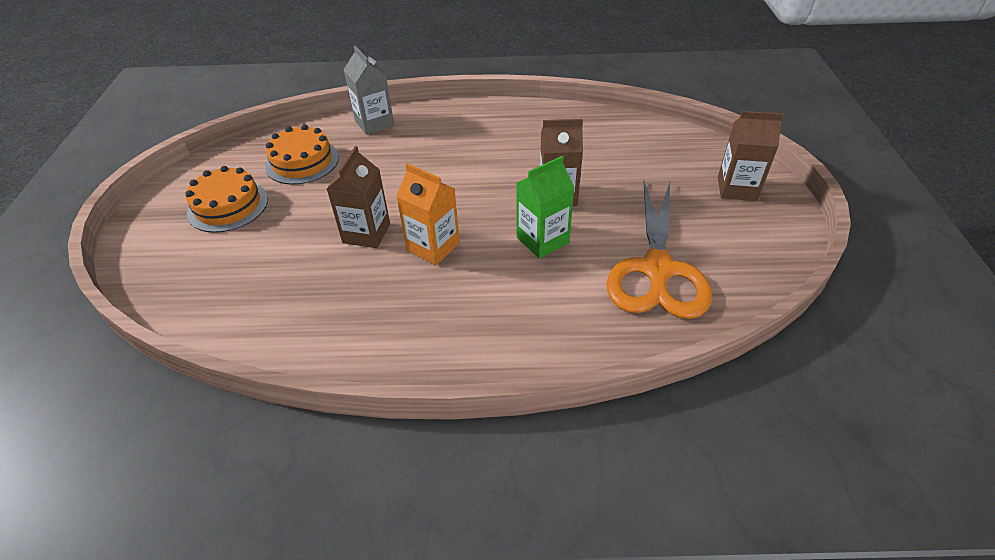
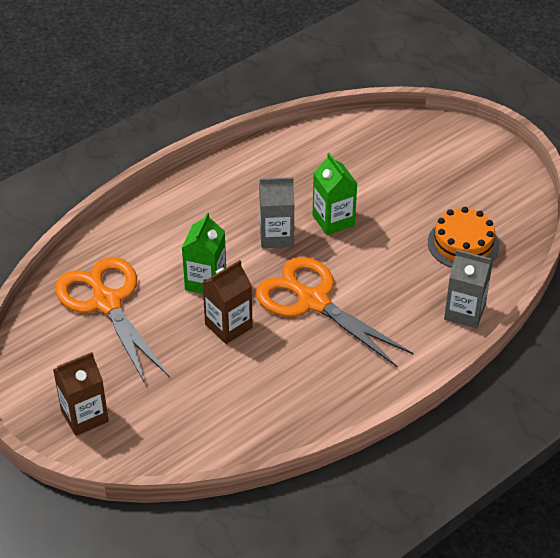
camera: 140 degrees right, 0 degrees up
(228, 206) = (456, 185): orange cake -> none
(366, 233) = (333, 220): brown carton -> green carton
(433, 247) = (276, 236): orange carton -> grey carton
(469, 180) = (313, 301): none -> orange scissors

